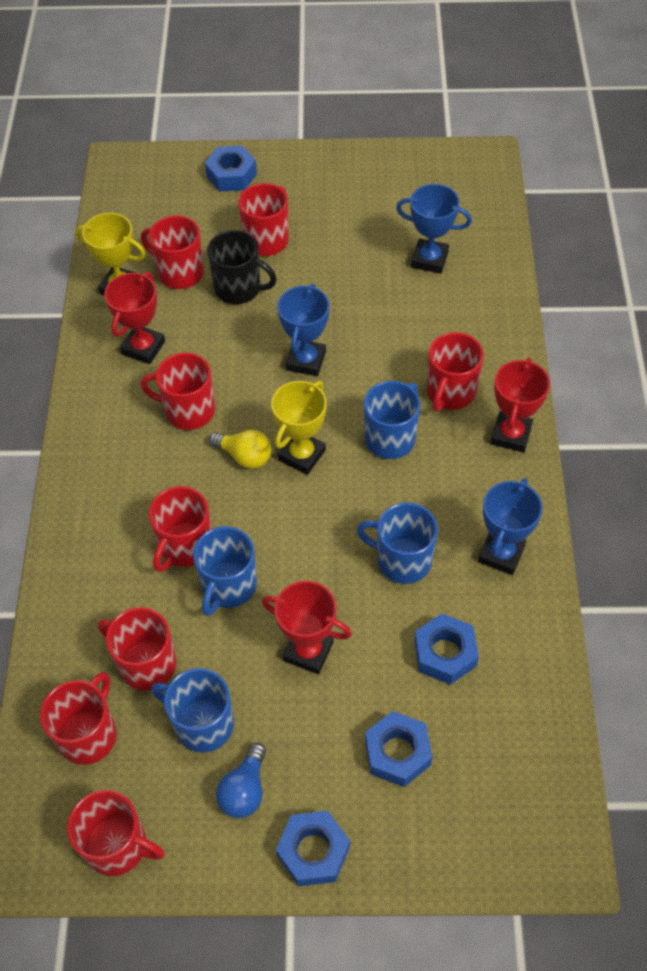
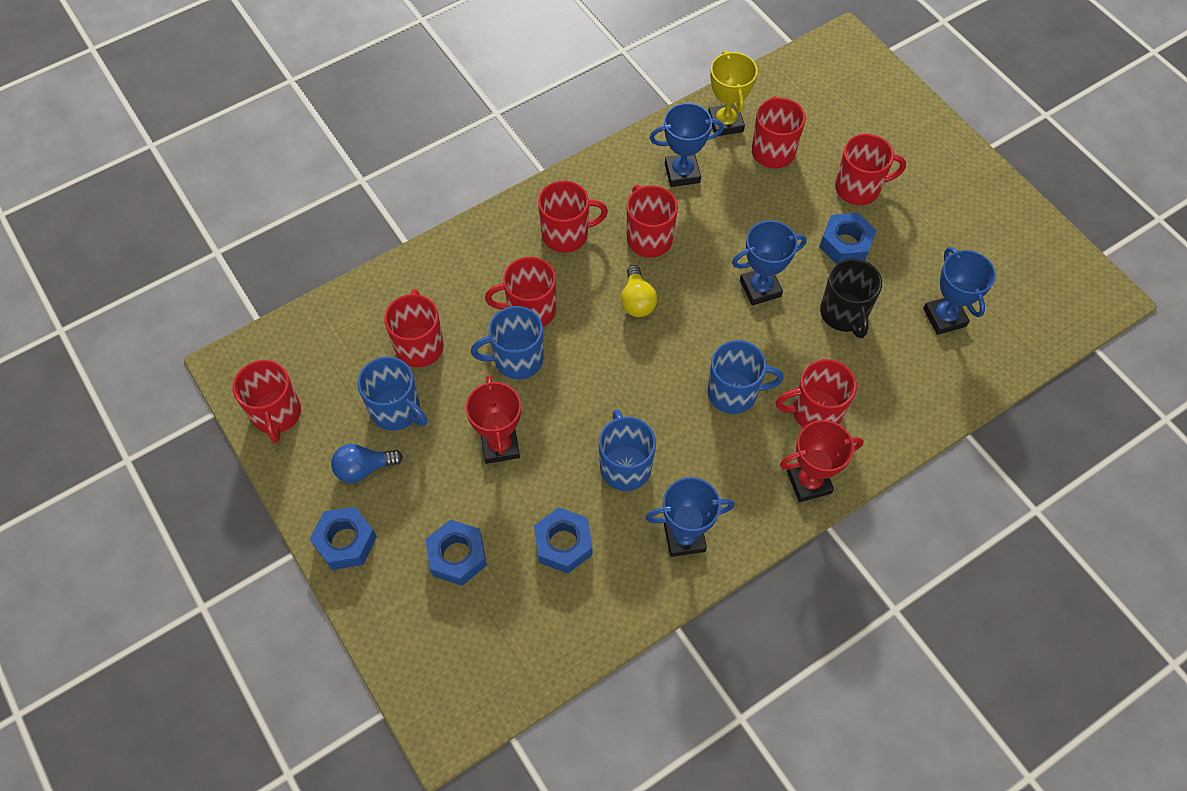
camera: 55 degrees right, 5 degrees up
(89, 734) = (344, 345): red mug -> red mug (566, 234)
(143, 347) = (682, 173): red trophy -> blue trophy
(202, 724) = (397, 410): blue mug -> blue mug turned 135 degrees clockwise
(231, 175) = (904, 123): blue nut -> blue nut (845, 244)
(239, 289) = (792, 200): black mug -> black mug (844, 314)
(302, 455) = (668, 339): yellow trophy -> none

